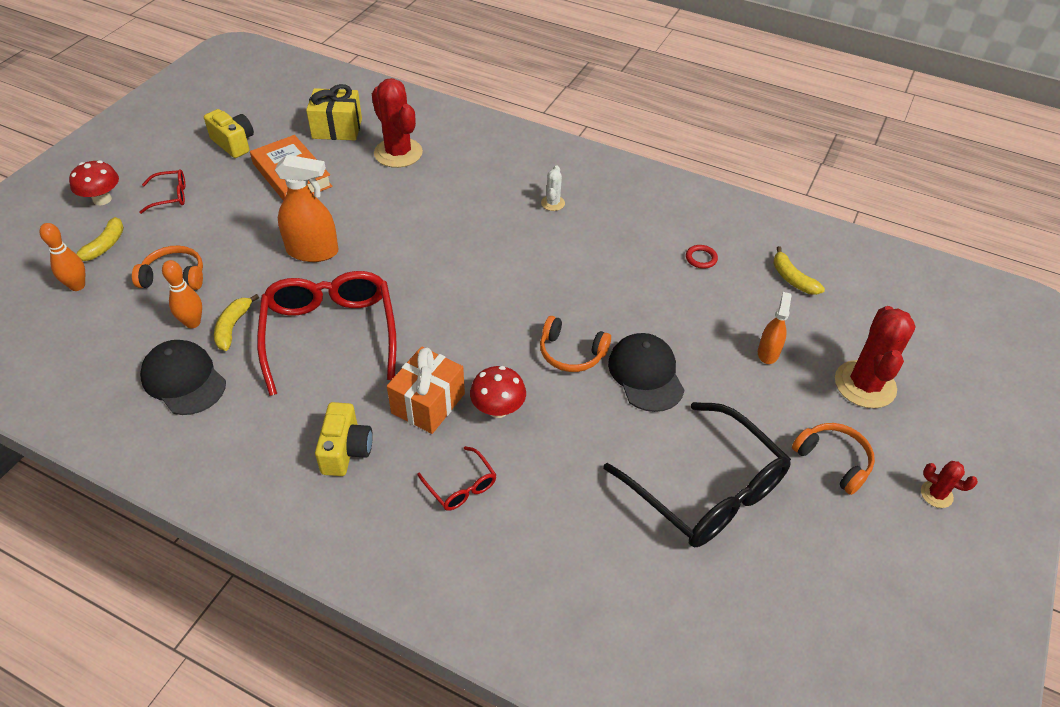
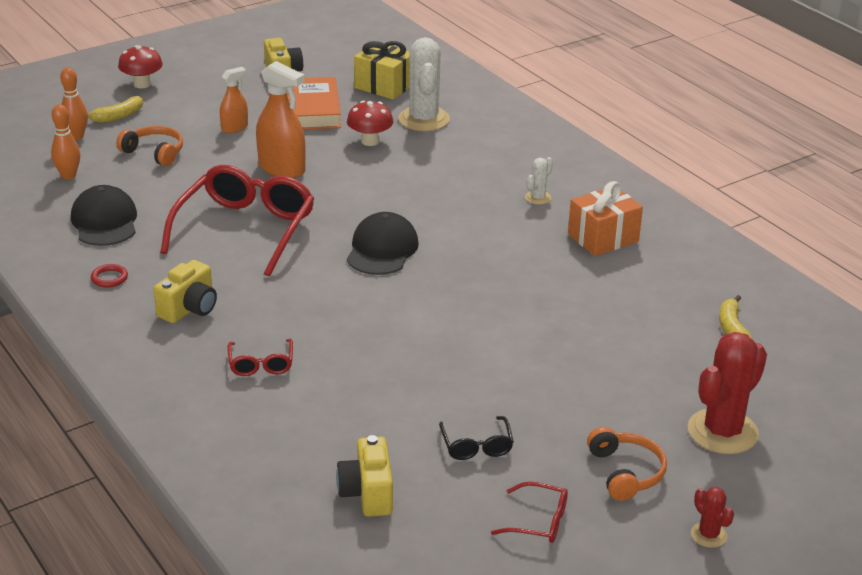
camera: 30 degrees right, 15 degrees down
(170, 196) = (198, 97): red glasses -> red glasses (539, 521)
(193, 323) = (143, 187): orange bowling pin -> orange bowling pin (68, 175)
(233, 327) = (171, 200): yellow banana -> none
(398, 153) = (424, 119): red cactus -> white cactus
(428, 403) = (284, 302): orange gift -> orange gift (603, 238)
(498, 409) = (341, 326): red mushroom -> red mushroom (370, 141)
(571, 353) = (445, 310): orange headphones -> none
(646, 374) = (502, 348): black cap -> black cap (382, 249)
(662, 590) = (367, 493): none -> yellow camera
(701, 258) = (648, 283): red ring -> red ring (109, 278)
(706, 490) = (476, 446): black glasses -> black glasses, size x0.44
(768, 352) = (643, 374): orange spray bottle -> orange spray bottle (234, 127)

